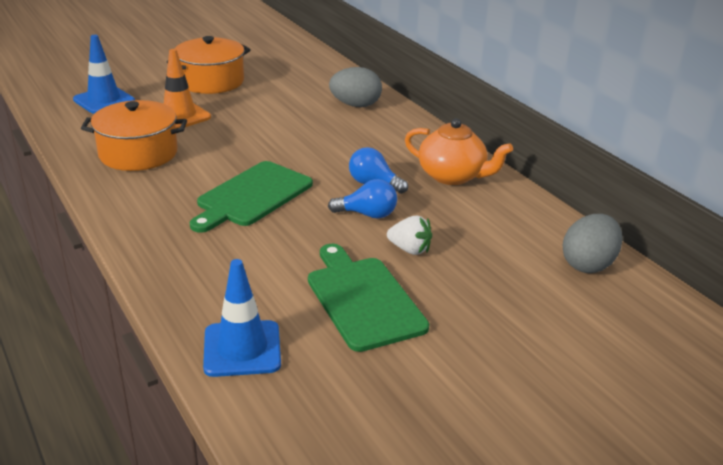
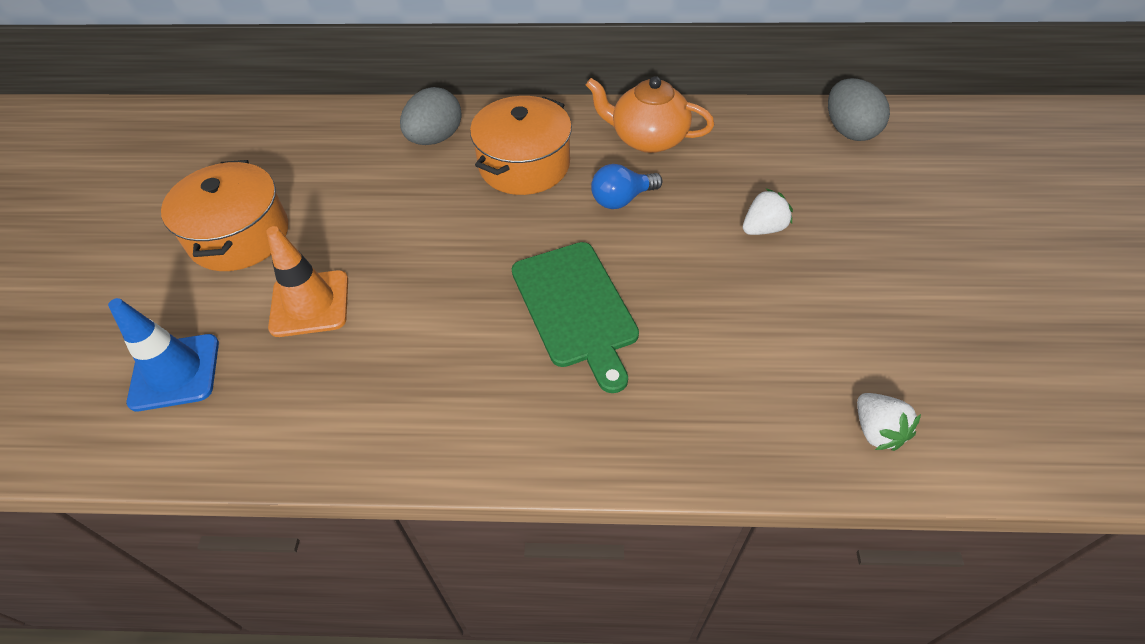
camera: 55 degrees left, 20 degrees up
(138, 153) = (378, 383): orange pot -> orange pot (524, 165)
(242, 349) = (877, 431): blue traffic cone -> white strawberry
(363, 299) = (832, 299): green cutting board -> none
(367, 214) = (679, 230): blue light bulb -> none
(453, 176) = (647, 138): orange teapot -> orange teapot turned 135 degrees counterclockwise

